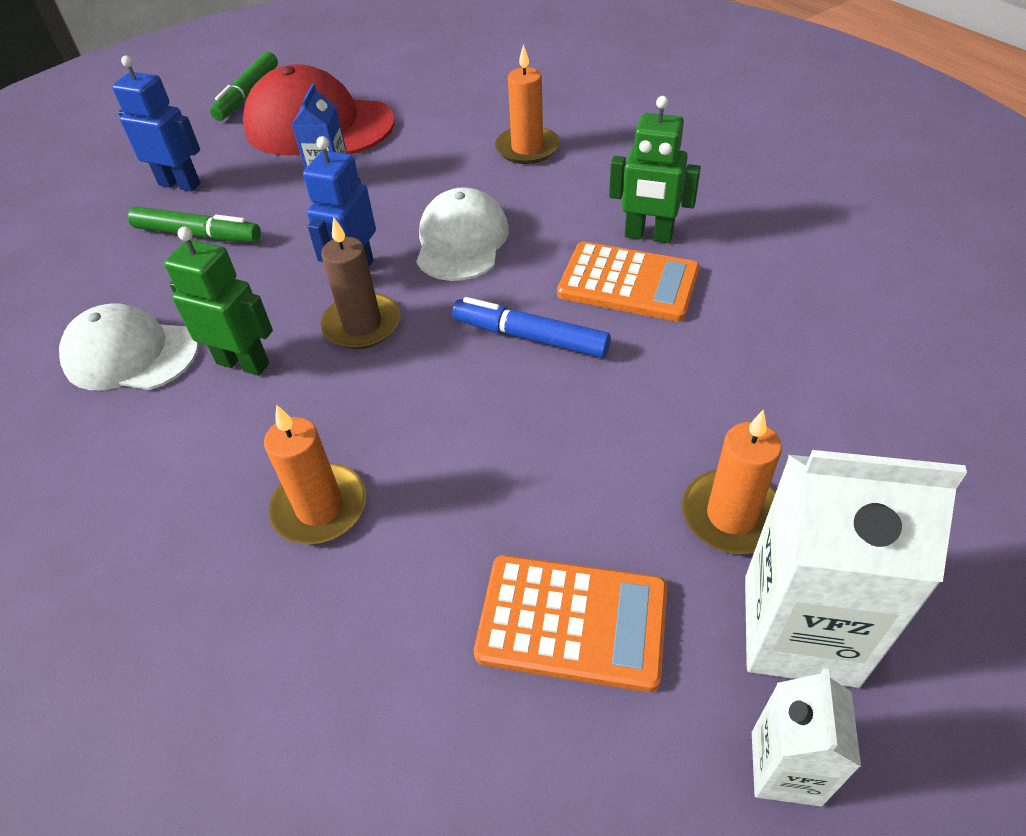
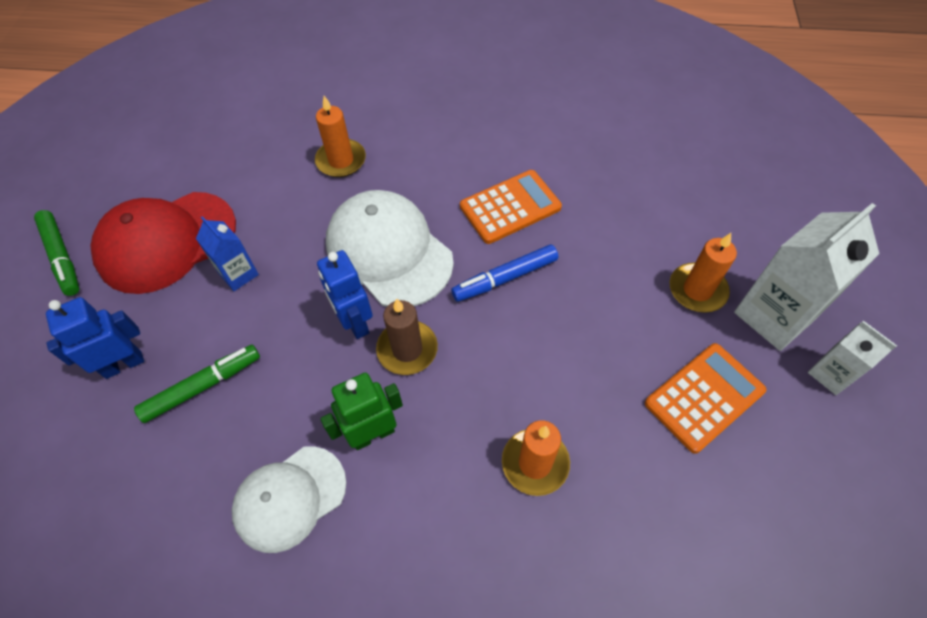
camera: 50 degrees left, 10 degrees up
(461, 241) = (389, 251): white cap -> white cap, size x1.51
(648, 236) = (484, 171): green robot -> none

